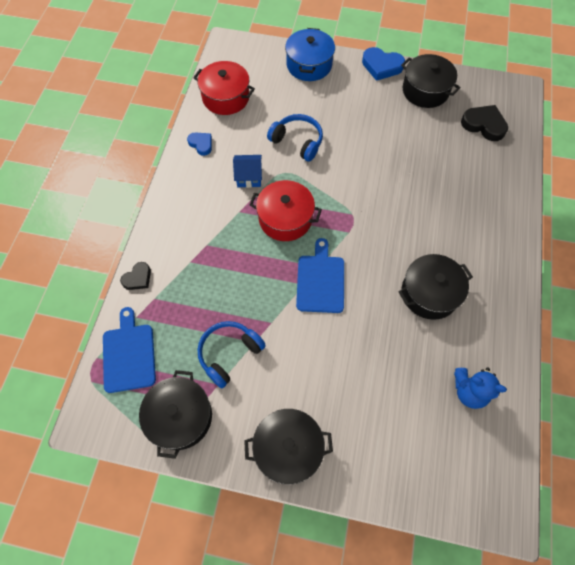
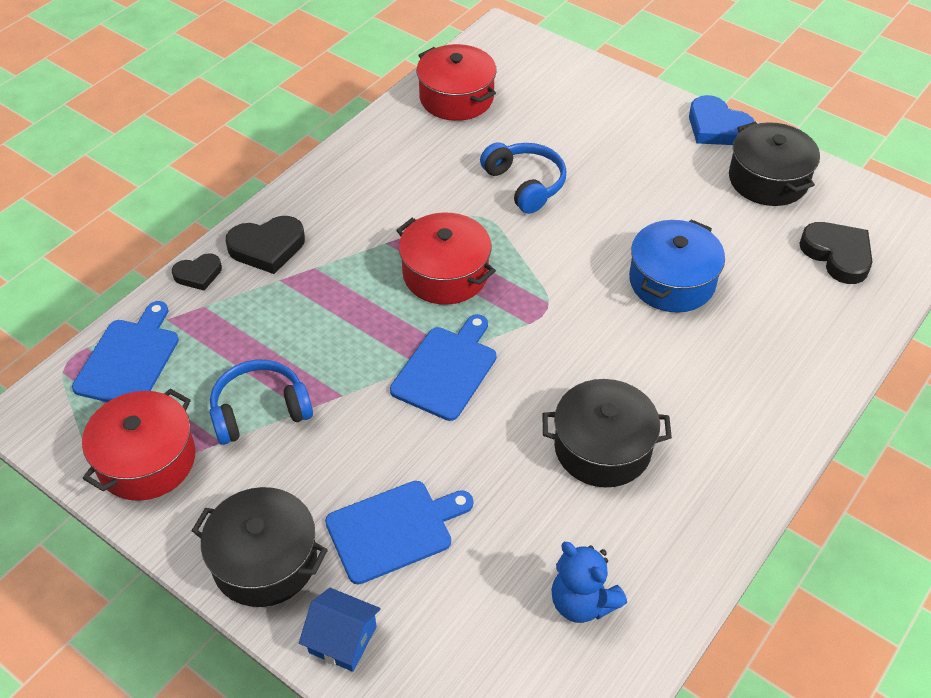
camera: 25 degrees right, 15 degrees down
(170, 243) = (267, 247): none -> black heart
(180, 417) = (146, 460): black pot -> red pot
(201, 144) = (385, 144): blue heart -> none
(249, 177) = (426, 205): blue house -> blue house (342, 639)
(309, 65) = (605, 93): blue pot -> blue pot (672, 281)
(348, 394) = (394, 529): none -> blue cutting board

